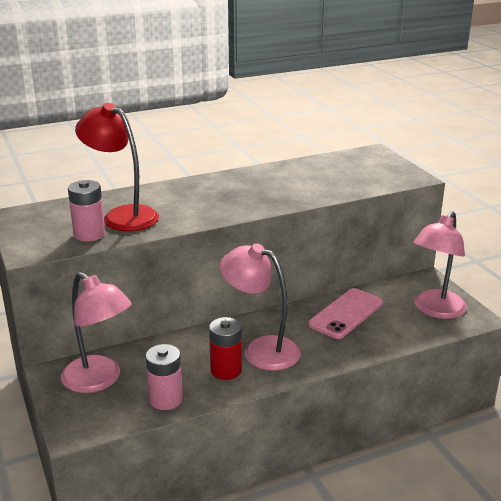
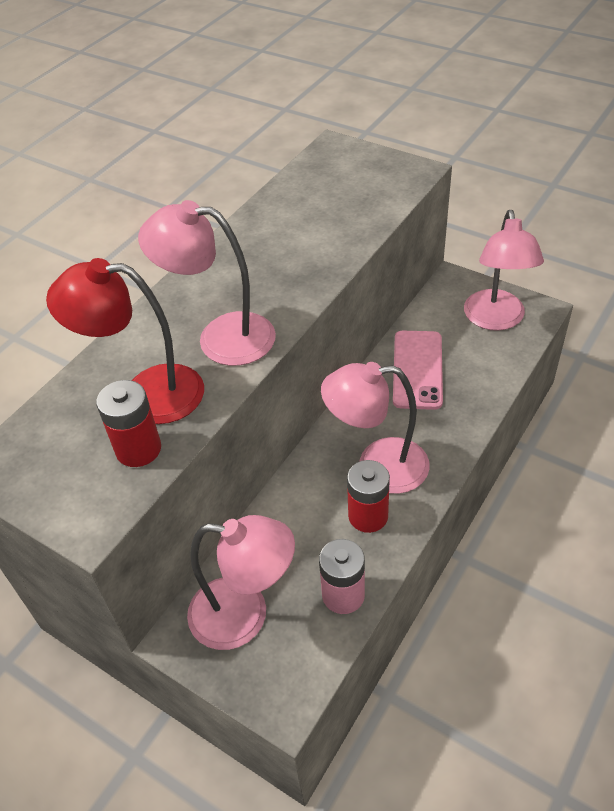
camera: 30 degrees left, 20 degrees up
(89, 234) = (138, 449): pink battery -> red battery
(192, 208) = (220, 337): none -> pink lamp

